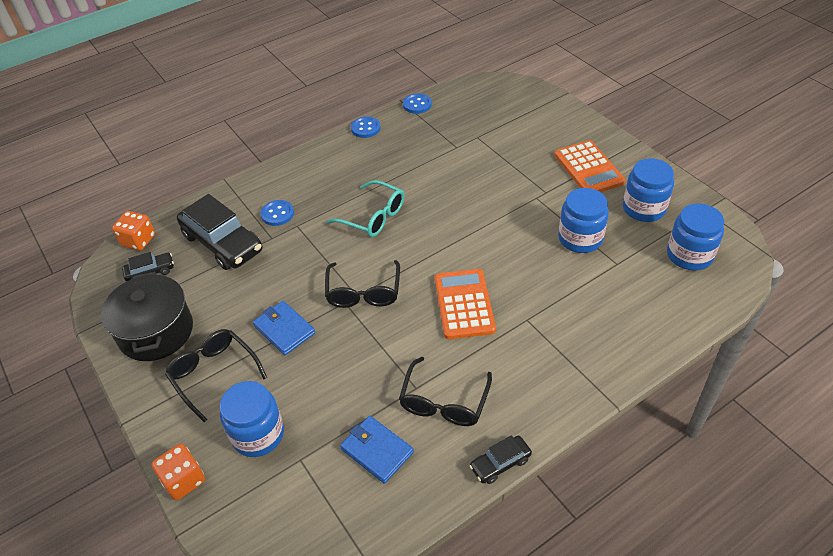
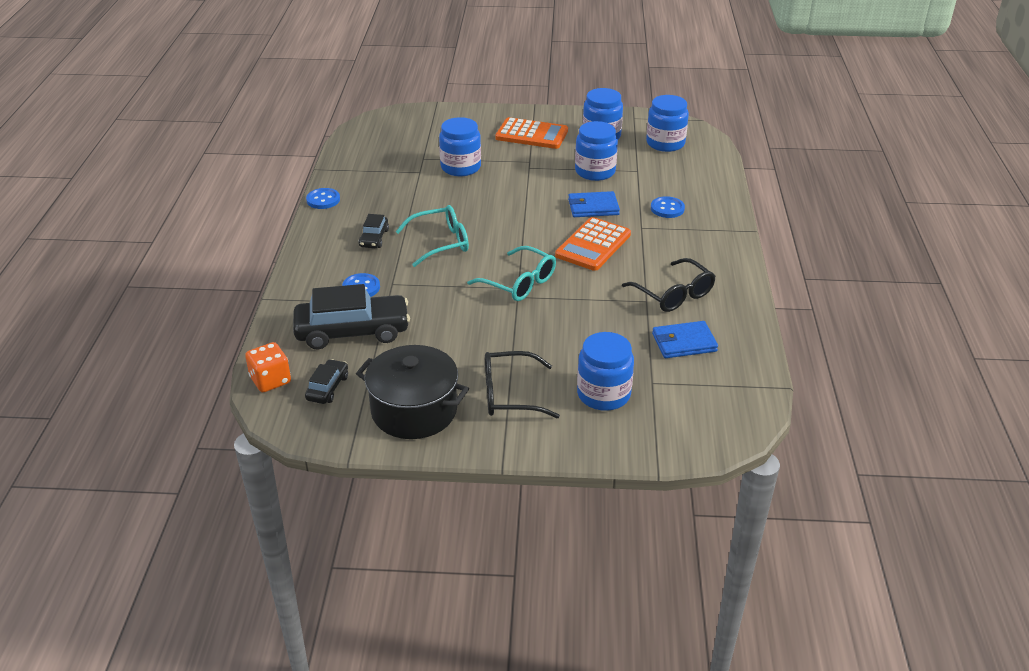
camera: 55 degrees left, 10 degrees down
(183, 480) = (606, 452): orange dice -> none
(284, 329) = (507, 338): blue wallet -> blue wallet (593, 207)
(363, 292) = (519, 283): black glasses -> turquoise glasses
(417, 104) = (336, 164): blue button -> blue button (667, 208)
(464, 304) = (593, 245): orange calculator -> orange calculator turned 90 degrees counterclockwise
(489, 162) = (460, 167): none -> blue jar
(500, 463) = (751, 295): black car -> black car (374, 238)

